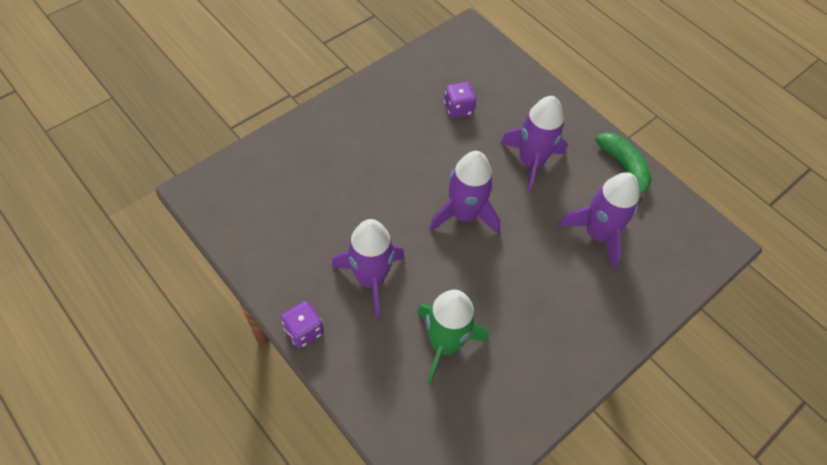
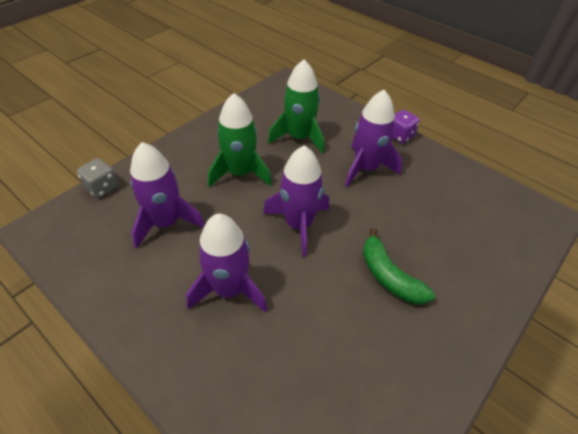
camera: 175 degrees right, 10 degrees down
(458, 109) = (326, 354): purple dice -> none
(524, 290) = (240, 173): none -> green rocket
(624, 167) = (115, 299): green banana -> green banana (389, 276)
(678, 288) = (102, 187): none -> grey dice

